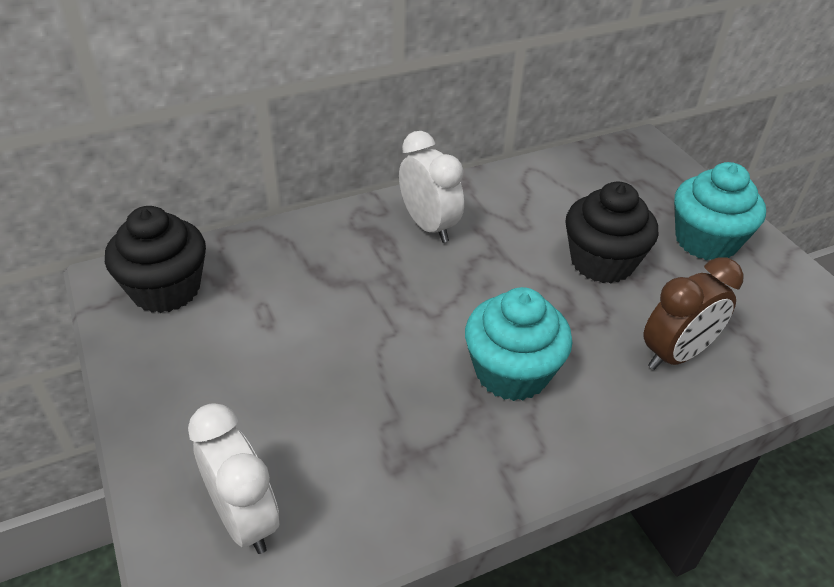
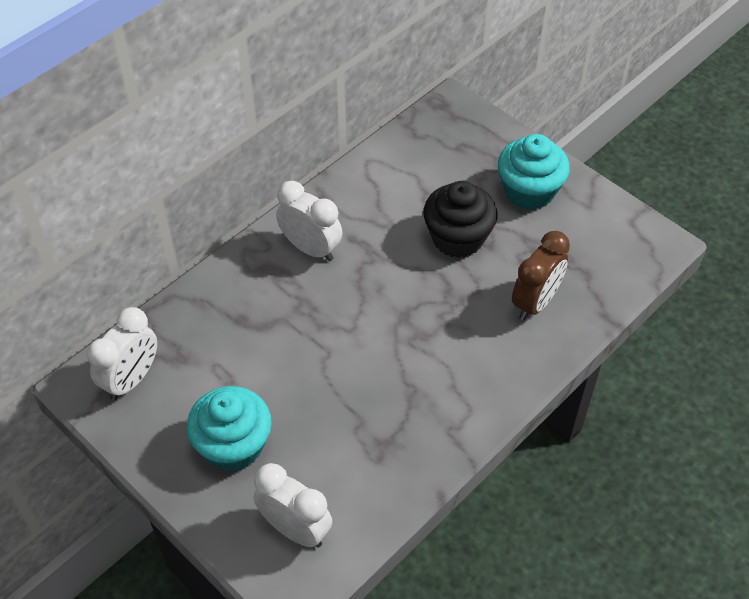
camera: 20 degrees left, 10 degrees up
(166, 289) = (131, 379): black cupcake -> white clock
(511, 372) = (427, 357): turquoise cupcake -> turquoise cupcake (233, 445)

